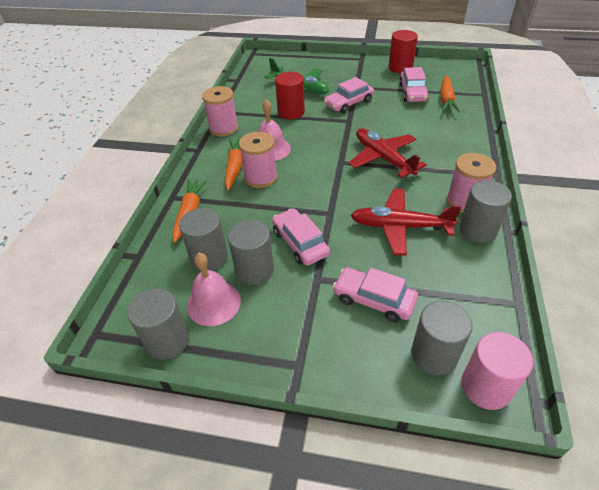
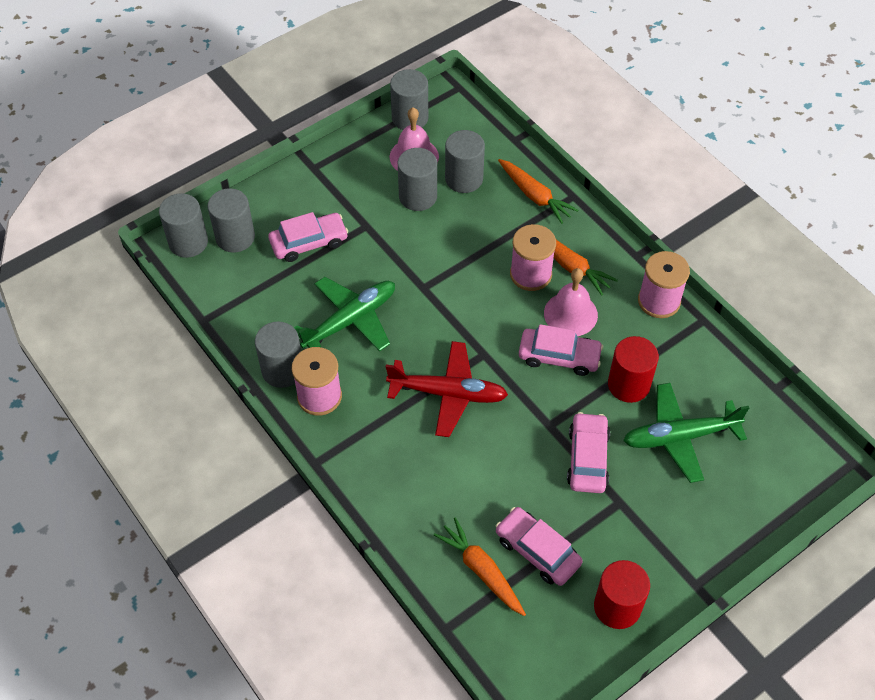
camera: 130 degrees right, 10 degrees up
(300, 243) = (413, 242): pink car -> pink car (559, 356)
(400, 227) = (350, 321): red plane -> green plane
(485, 387) = (188, 242): pink cylinder -> grey cylinder

